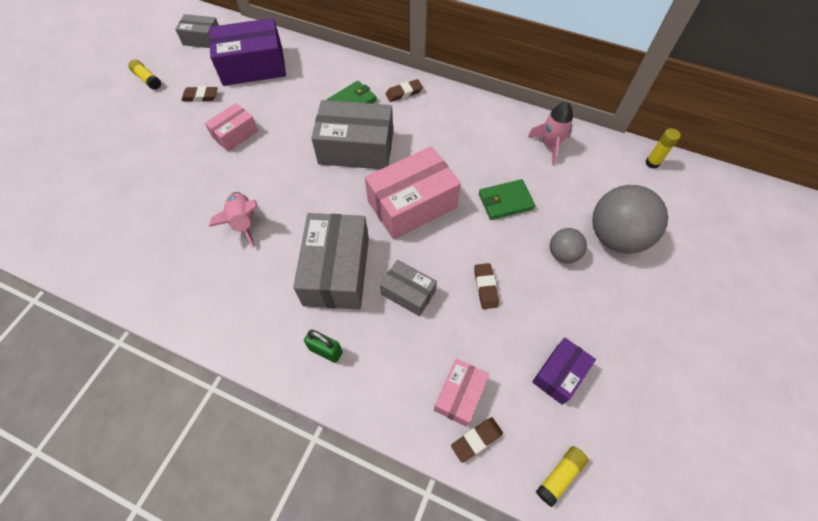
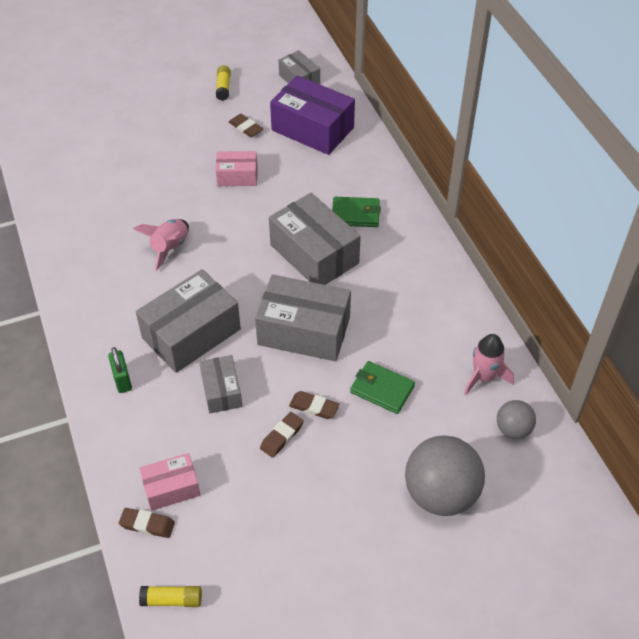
camera: 45 degrees right, 10 degrees down
(404, 93) = (409, 237): brown eraser -> brown eraser (314, 407)
(412, 204) = (304, 331): pink box -> grey box
(559, 374) = (257, 542): purple box -> none
(563, 254) = (376, 467): grey ball -> grey ball (513, 429)
(652, 163) = (564, 468): yellow glue stick -> none

